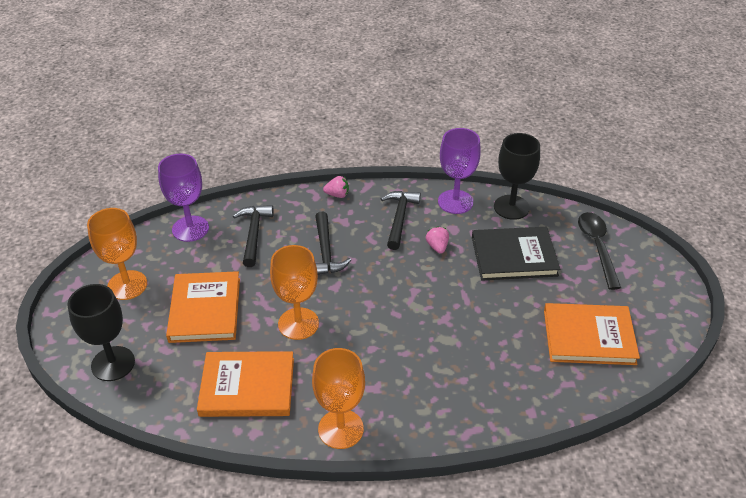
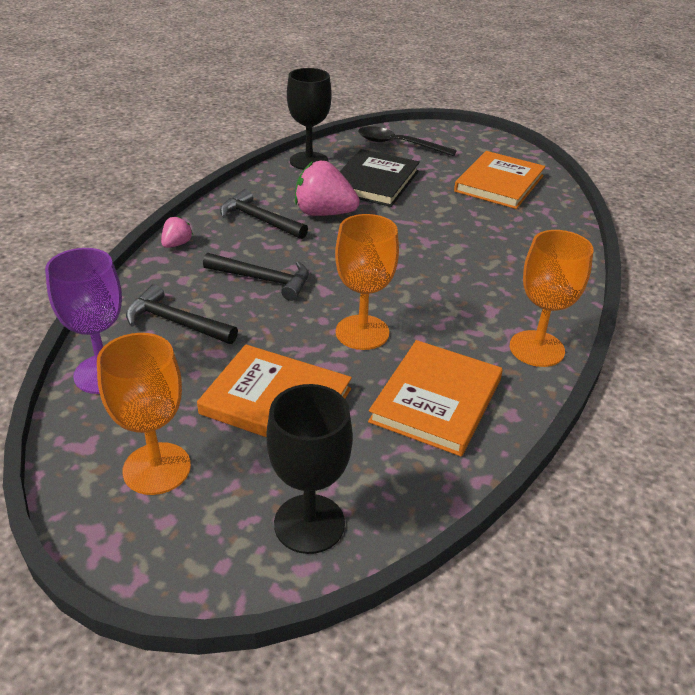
camera: 65 degrees left, 5 degrees down
(437, 247) = (324, 213): pink strawberry -> pink strawberry, size x2.01
(455, 202) = (270, 184): purple goblet -> none

